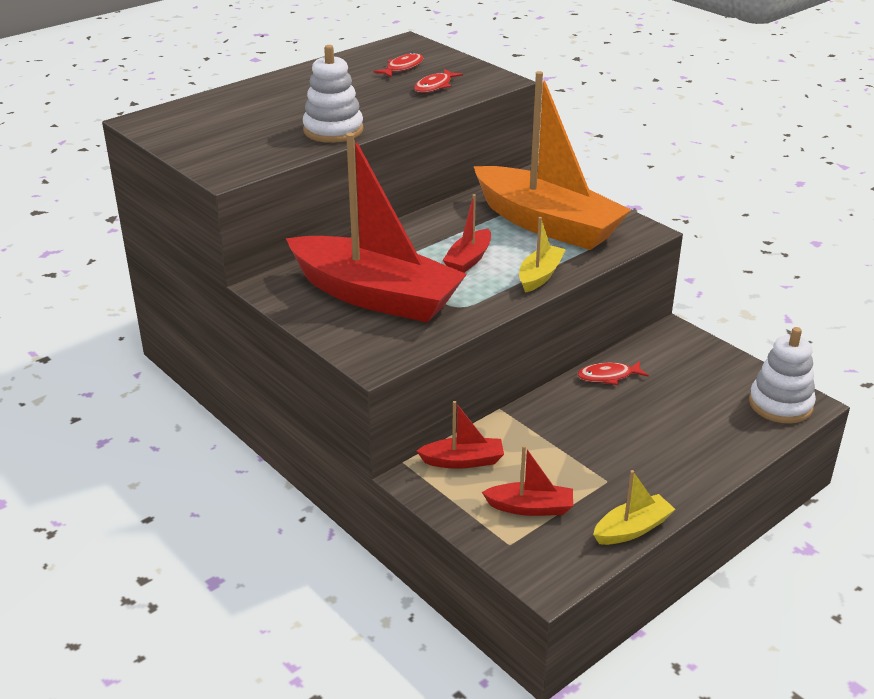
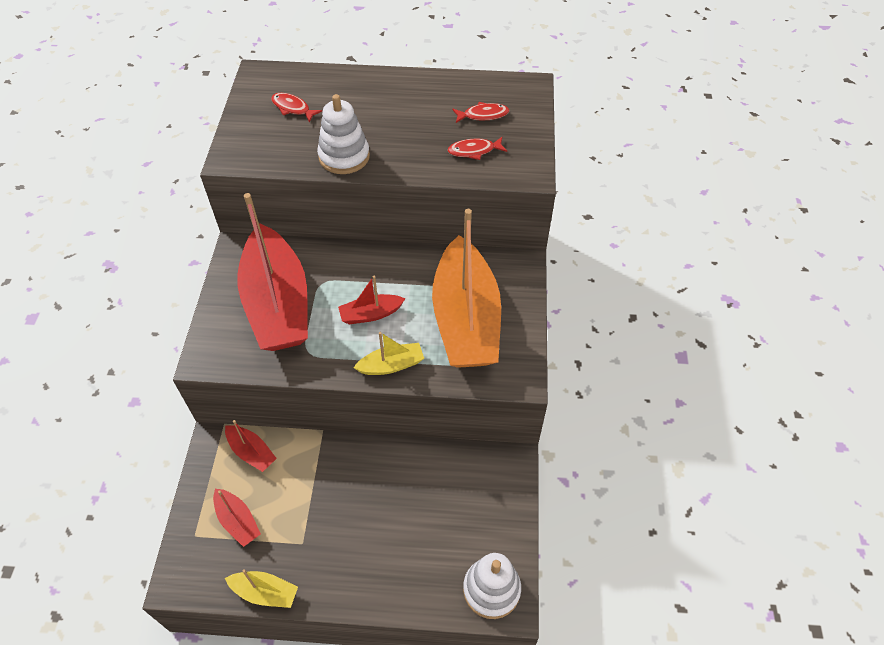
camera: 45 degrees right, 20 degrees up
(608, 376) = (417, 462): red fish -> red fish (293, 108)

